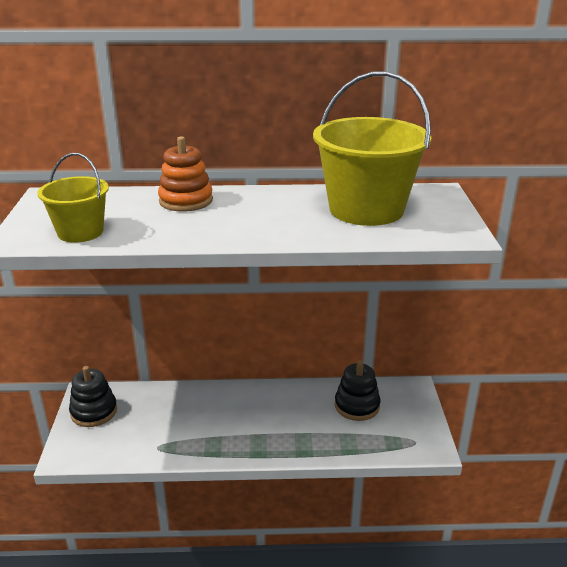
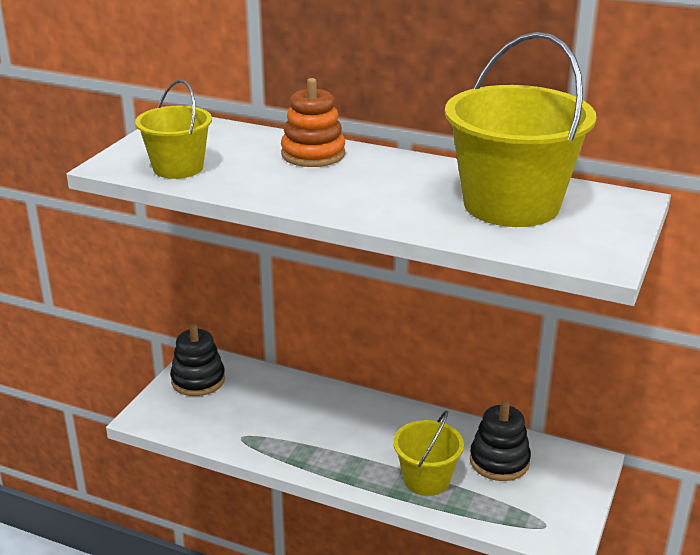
camera: 25 degrees right, 0 degrees up
(316, 435) = (426, 479): none -> yellow bucket

